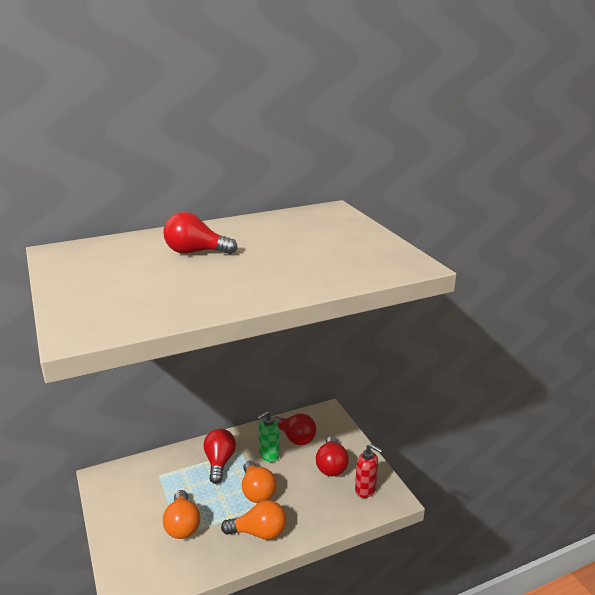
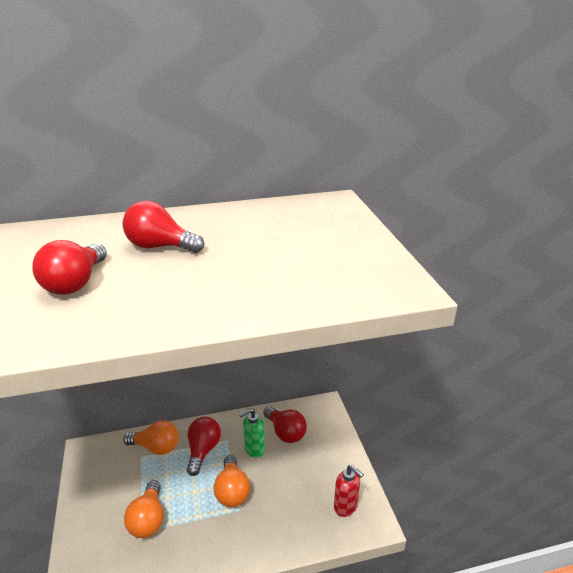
camera: 10 degrees right, 5 degrees up
(259, 532) = (222, 541): orange light bulb -> orange light bulb (156, 447)
(331, 466) = (315, 471): red light bulb -> red light bulb (75, 283)

